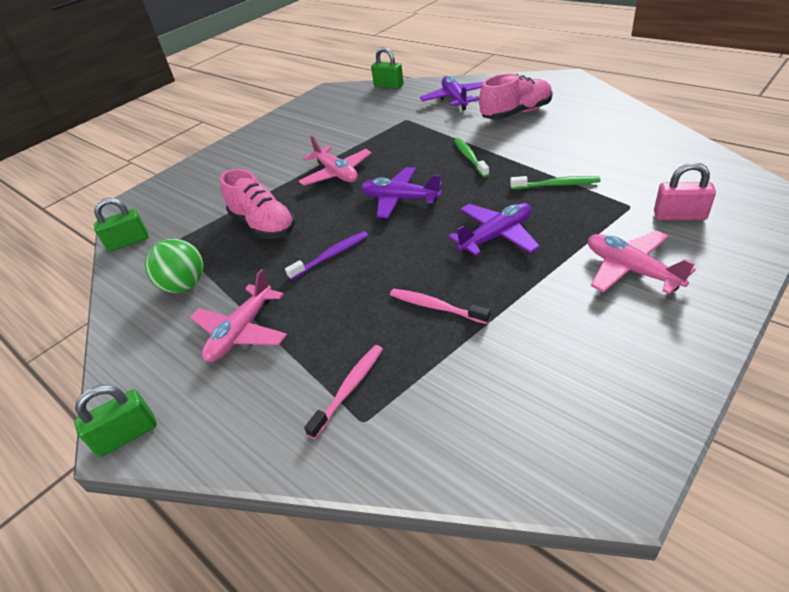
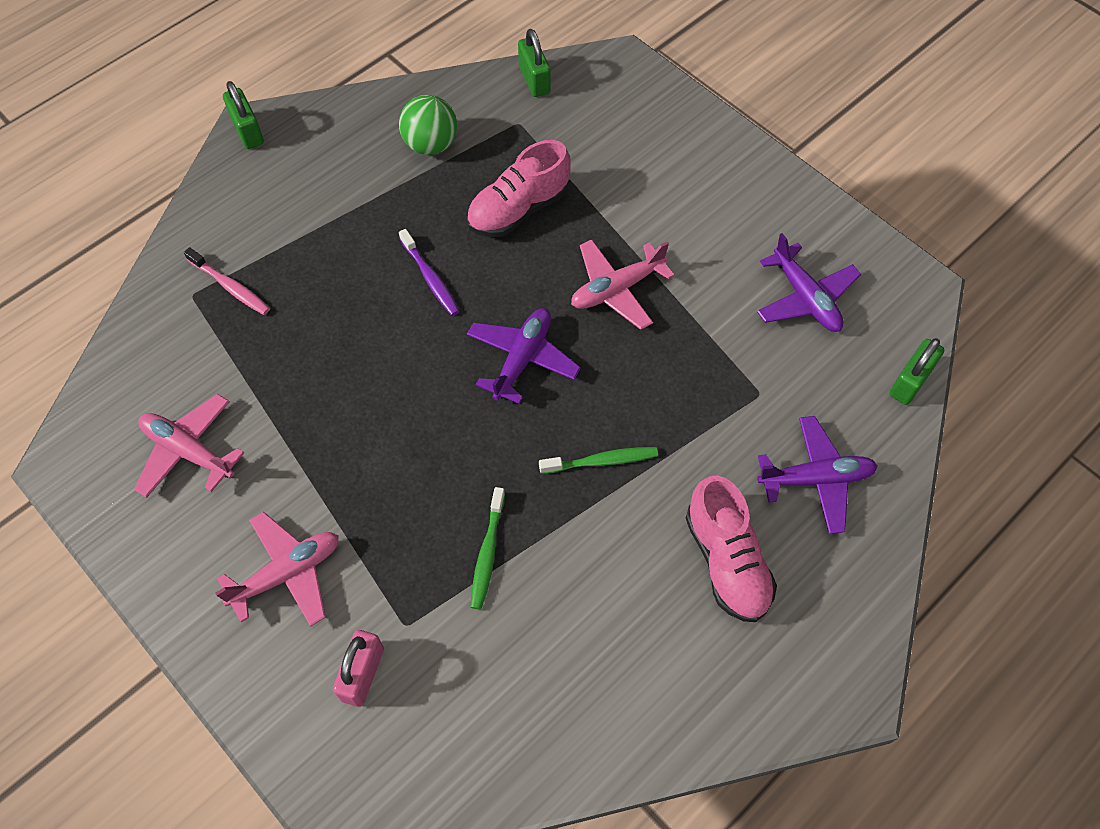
camera: 90 degrees right, 20 degrees up
(242, 332) = (338, 201): pink plane -> pink plane (188, 451)
(436, 307) = (306, 369): pink toothbrush -> none
(496, 236) = (402, 452): purple plane -> purple plane (805, 298)

